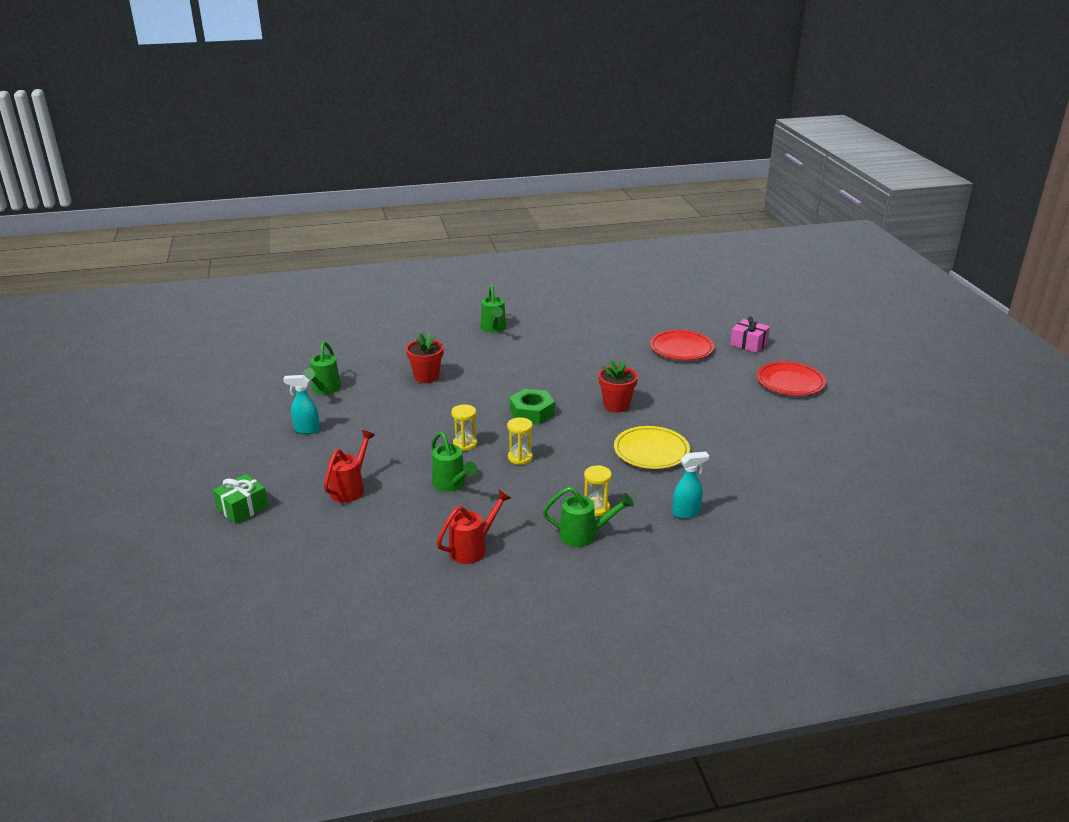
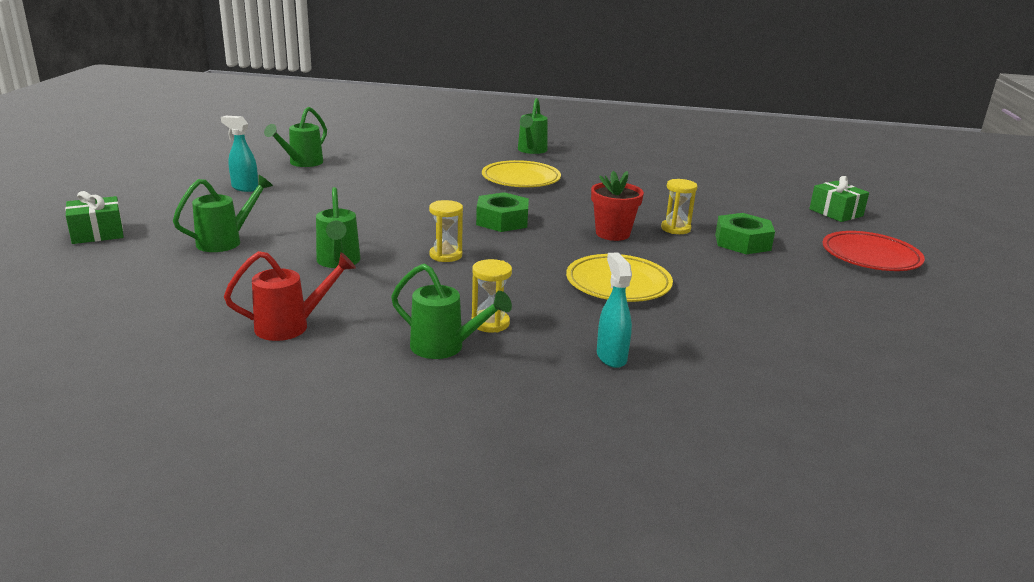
camera: 20 degrees right, 5 degrees down
(351, 488) = (226, 241): red watering can -> green watering can
(426, 377) = (417, 172): red flower pot -> none
(465, 444) = (395, 231): yellow hourglass -> yellow hourglass (675, 229)
(511, 364) = (521, 179): none -> yellow plate
(681, 349) = (740, 202): red plate -> none
(686, 513) = (611, 357): turquoise spray bottle -> turquoise spray bottle turned 105 degrees counterclockwise
(705, 390) = (742, 242): none -> green nut
(748, 344) = (836, 212): pink gift -> green gift

